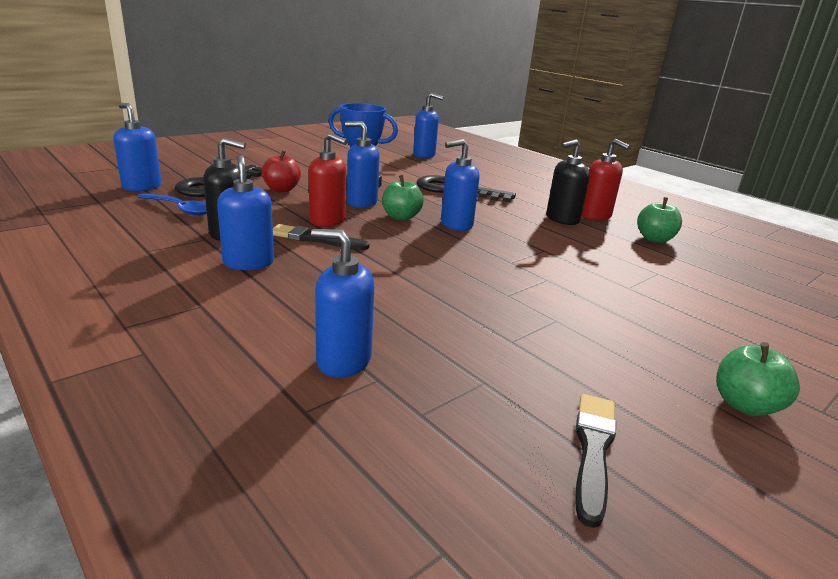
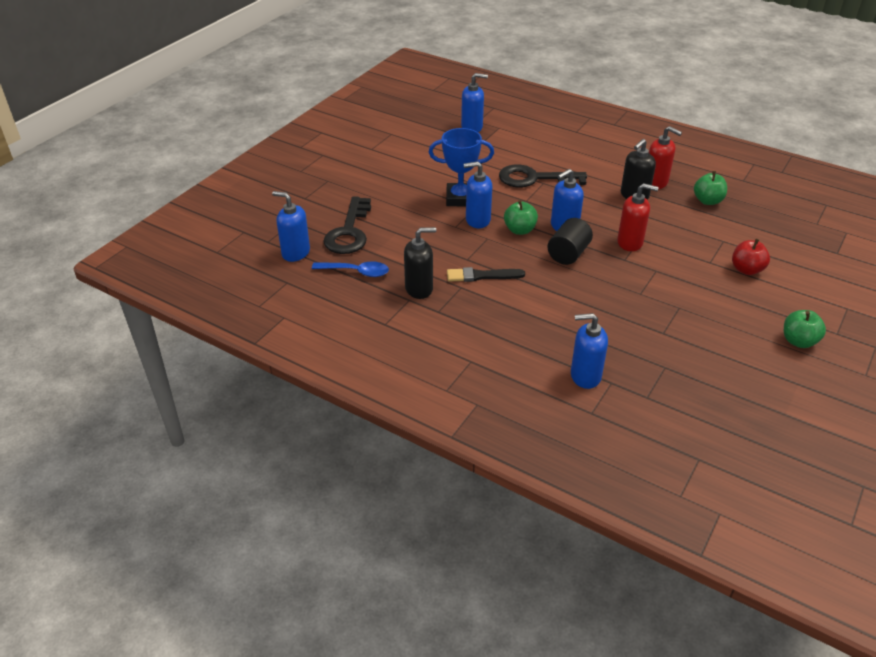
camera: 15 degrees left, 15 degrees up
(248, 263) = (461, 314): blue soap dispenser -> none
(281, 189) = (403, 221): red apple -> red apple (746, 270)
(328, 221) = (472, 252): red soap dispenser -> red soap dispenser (630, 242)
(440, 244) = (568, 254): none -> black cylinder
(593, 450) = (736, 392): black brush -> none

